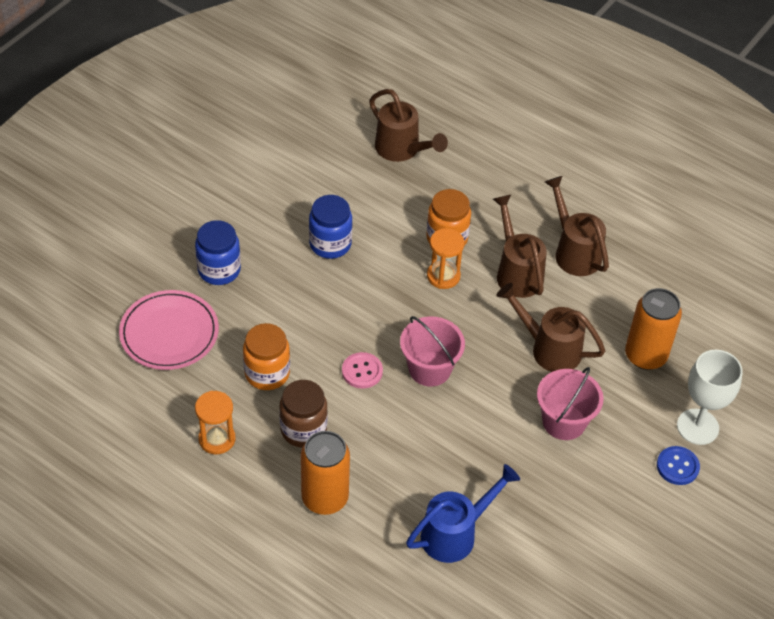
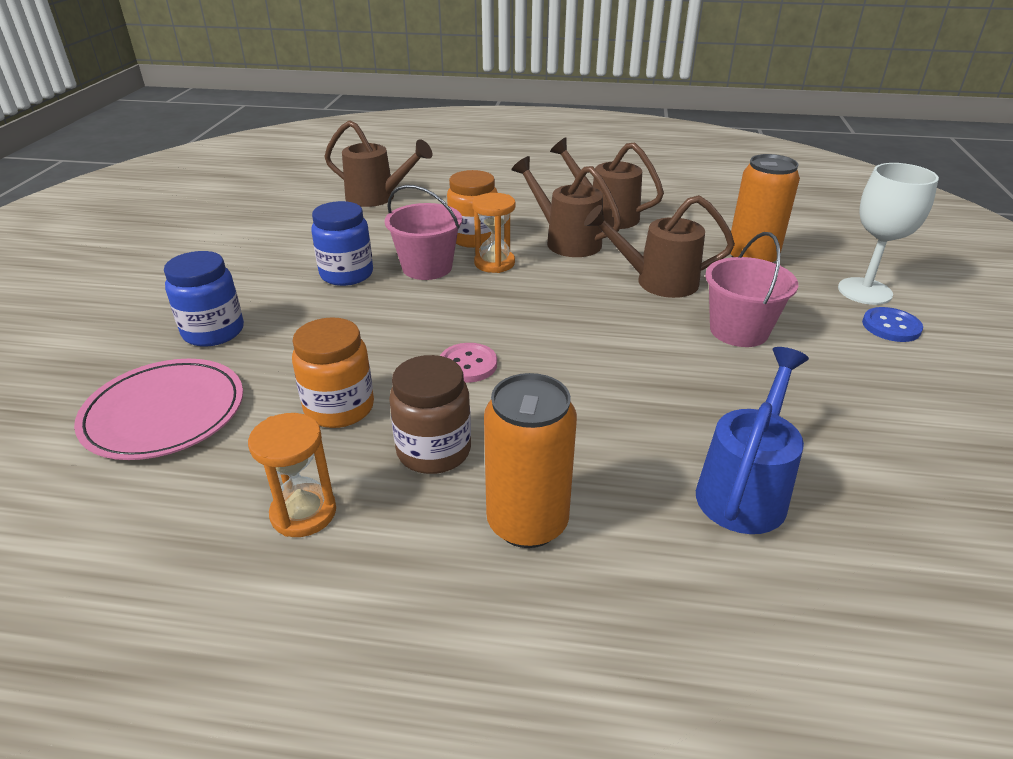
camera: 25 degrees left, 15 degrees down
(429, 369) = (547, 336): pink bucket -> pink bucket (427, 267)

